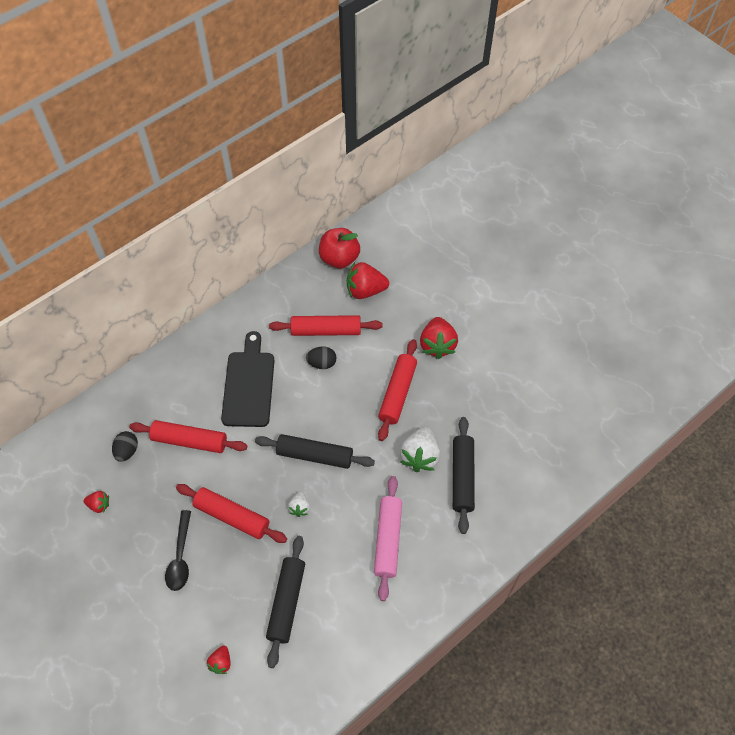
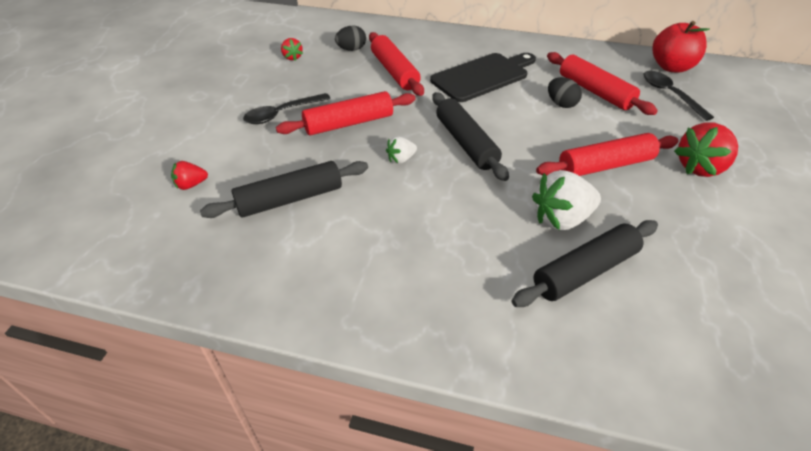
camera: 55 degrees right, 15 degrees down
(232, 516) = (349, 123): red rolling pin -> red rolling pin turned 75 degrees clockwise
(365, 290) = (670, 94): red strawberry -> black spoon
(388, 540) = (434, 243): pink rolling pin -> none

